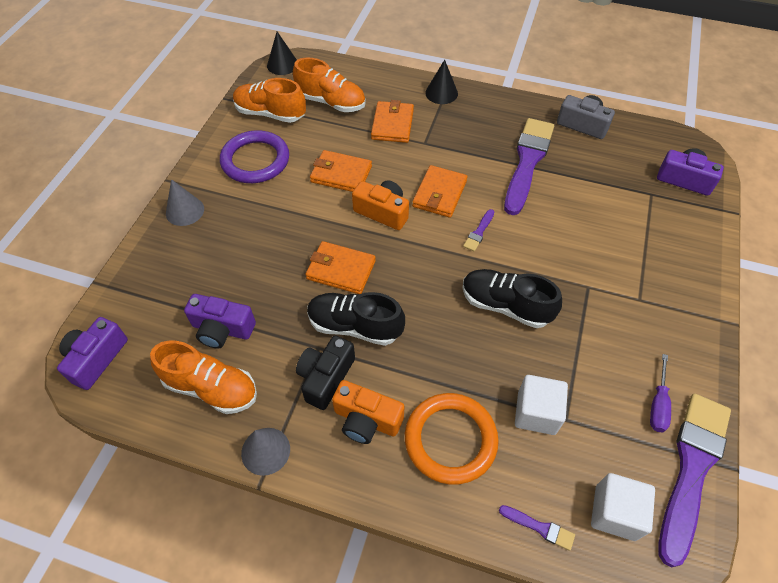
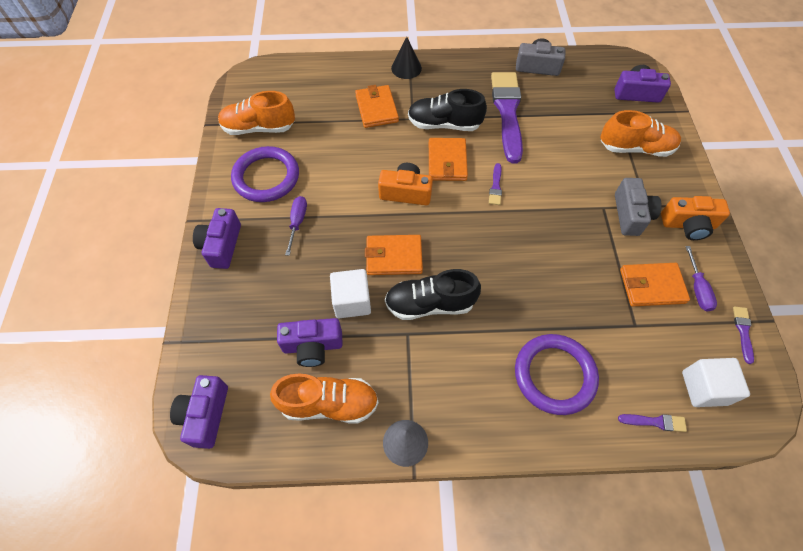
camera: 20 degrees left, 5 degrees up
(185, 211) = (221, 245): grey cone -> purple camera
(264, 210) = (297, 222): none -> purple screwdriver
(282, 65) = (247, 77): black cone -> none
(325, 377) = (426, 358): black camera -> none
(331, 102) = (311, 102): orange shoe -> orange shoe (635, 148)
(341, 174) = (352, 168): orange wallet -> orange wallet (652, 286)
(366, 420) = (478, 383): orange camera -> orange camera (688, 225)
(450, 440) = (554, 375): orange ring -> purple ring
(505, 306) = (546, 245): black shoe -> black shoe (444, 124)
(536, 413) = (611, 328): white cube -> white cube (352, 301)
(616, 303) = (631, 215): none -> grey camera
(692, 468) = (743, 332): purple brush -> purple brush, size x0.40

